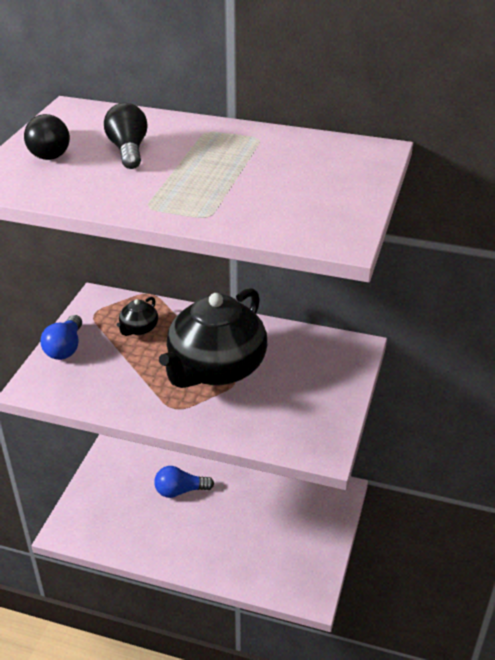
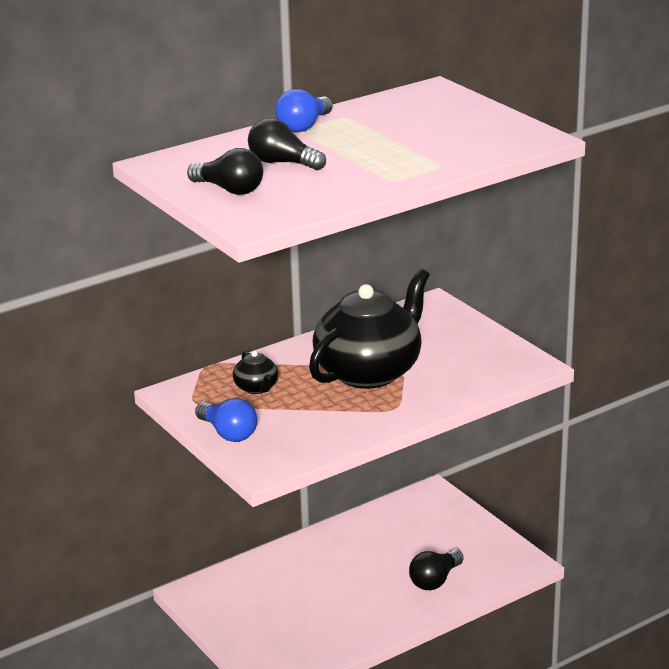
camera: 50 degrees left, 10 degrees down
(180, 491) = (315, 581): blue light bulb -> blue light bulb (304, 126)
(216, 369) = (369, 372): black teapot -> black teapot turned 120 degrees counterclockwise
(240, 554) = (435, 580): none -> black light bulb

